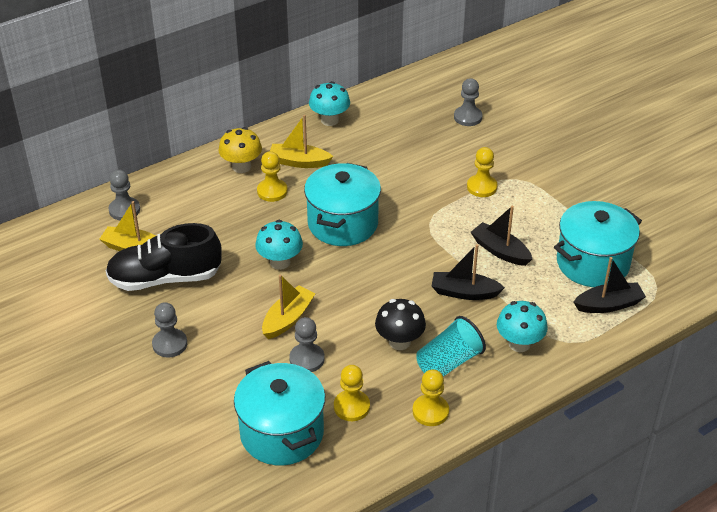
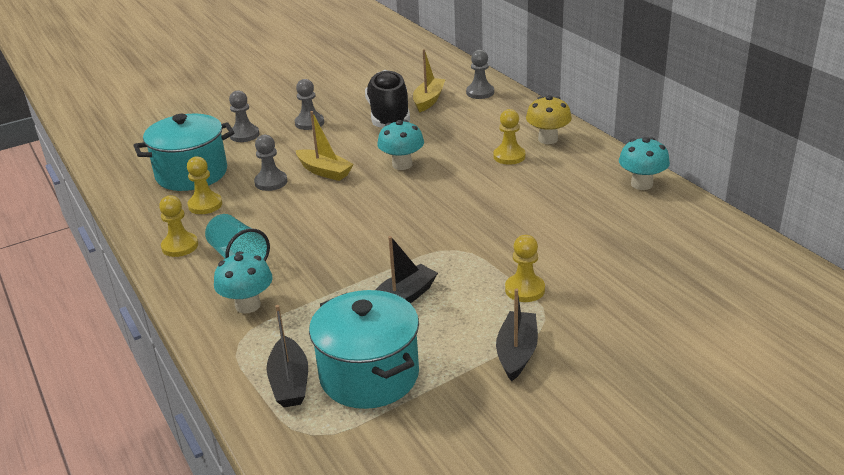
camera: 95 degrees right, 10 degrees down
(299, 162) = (560, 169): yellow boat -> none
(343, 223) = (457, 196): turquoise pot -> none
(399, 342) = (276, 229): black mushroom -> none
(464, 292) = (337, 270): black boat -> black boat (517, 353)
(468, 117) = (676, 283): grey pawn -> grey pawn (244, 135)

